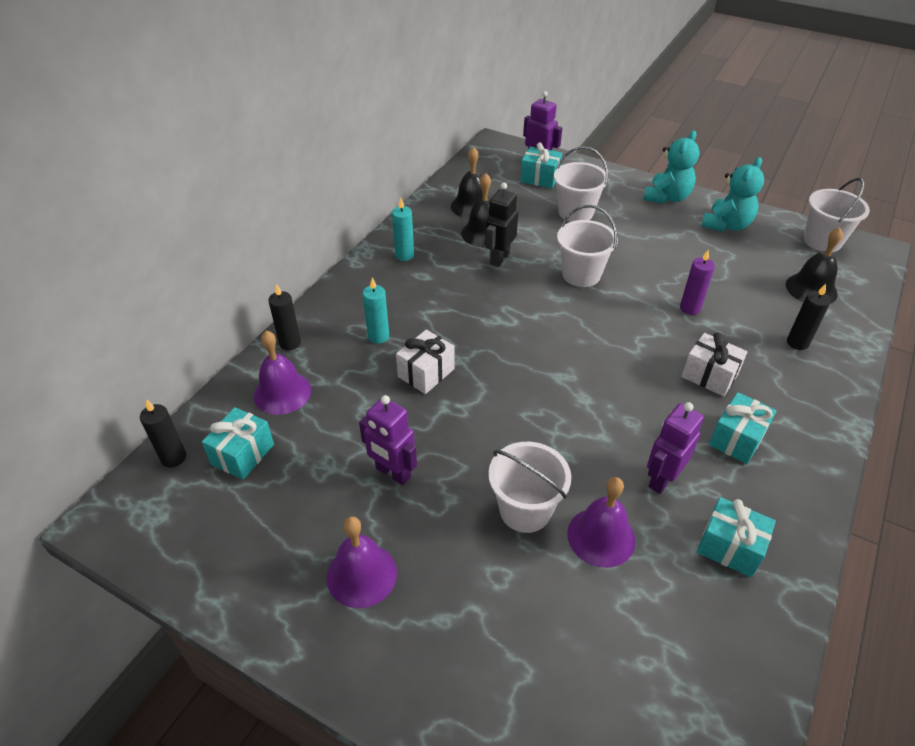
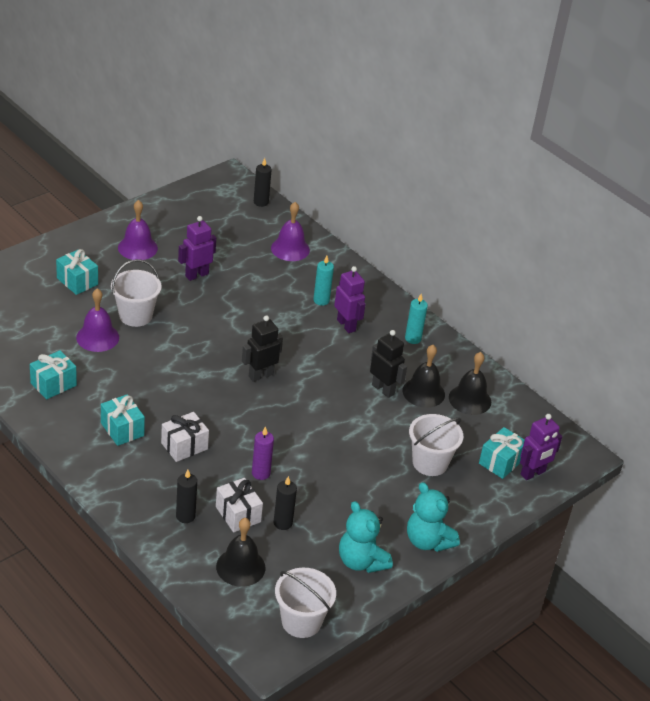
camera: 105 degrees right, 5 degrees down
(242, 454) = (247, 225): turquoise gift -> turquoise gift (77, 281)
(290, 343) = (336, 261): black candle -> black candle (283, 523)
(426, 373) = (272, 311): white gift -> white gift (238, 514)
(548, 349) = (260, 375): none -> black robot
(581, 274) = (337, 428): white bucket -> none
(662, 479) = (117, 379): purple robot -> purple robot (346, 325)

